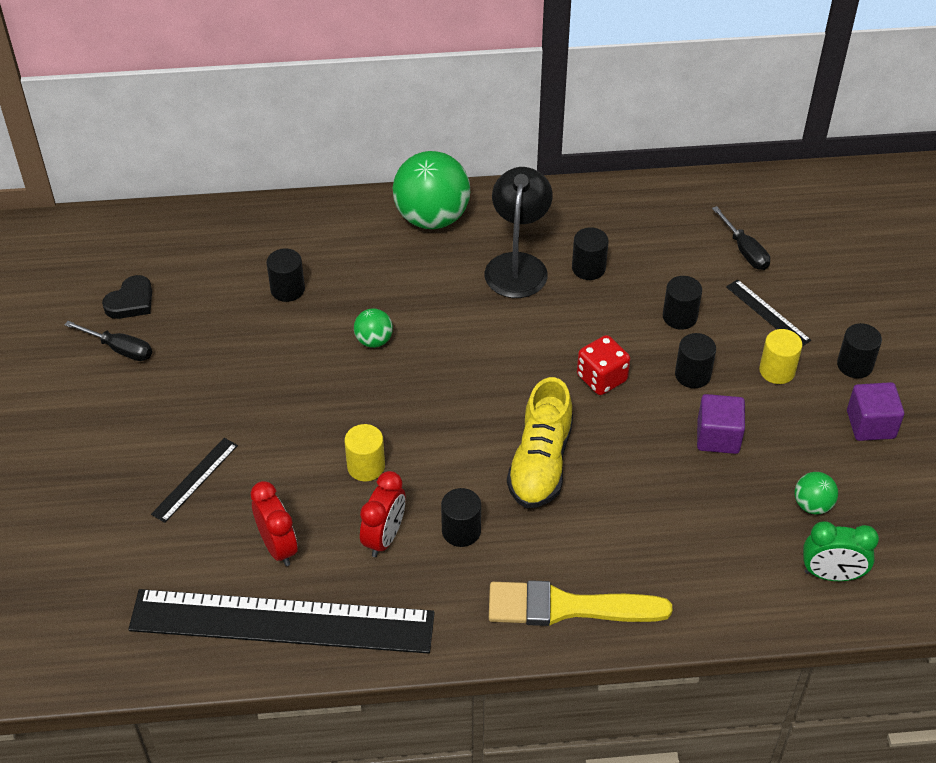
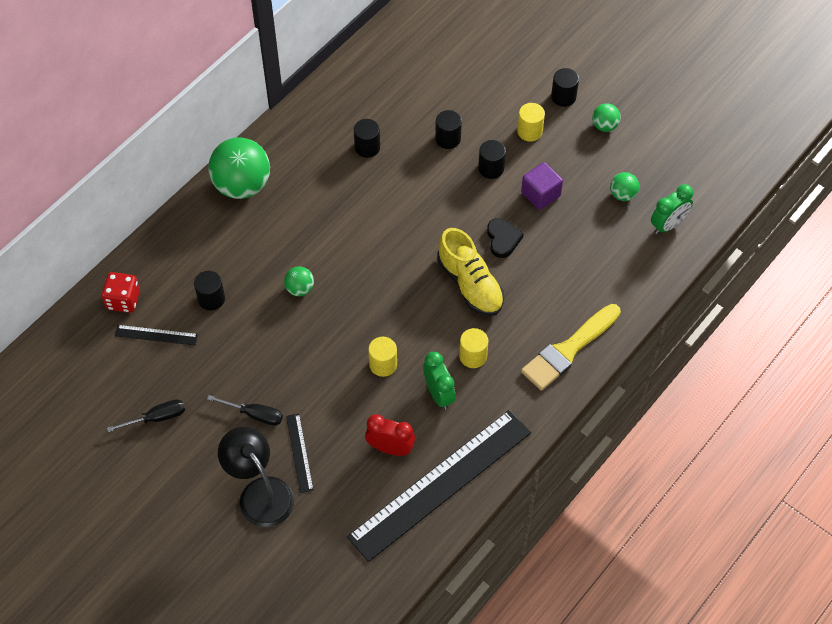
camera: 45 degrees left, 10 degrees up
(131, 302) = (125, 384): black heart -> black heart (503, 239)
(384, 537) = (439, 394): red clock -> green clock
(461, 531) = (473, 356): black cylinder -> yellow cylinder
(517, 265) = (326, 176): black lamp -> black lamp (260, 492)
(601, 378) = (447, 209): red dice -> red dice (123, 300)
(744, 250) = (438, 70): black screwdriver -> black screwdriver (254, 414)
(767, 313) = (490, 100): black ruler -> black ruler (156, 335)
(870, 424) = (604, 126): purple cube -> green ball

